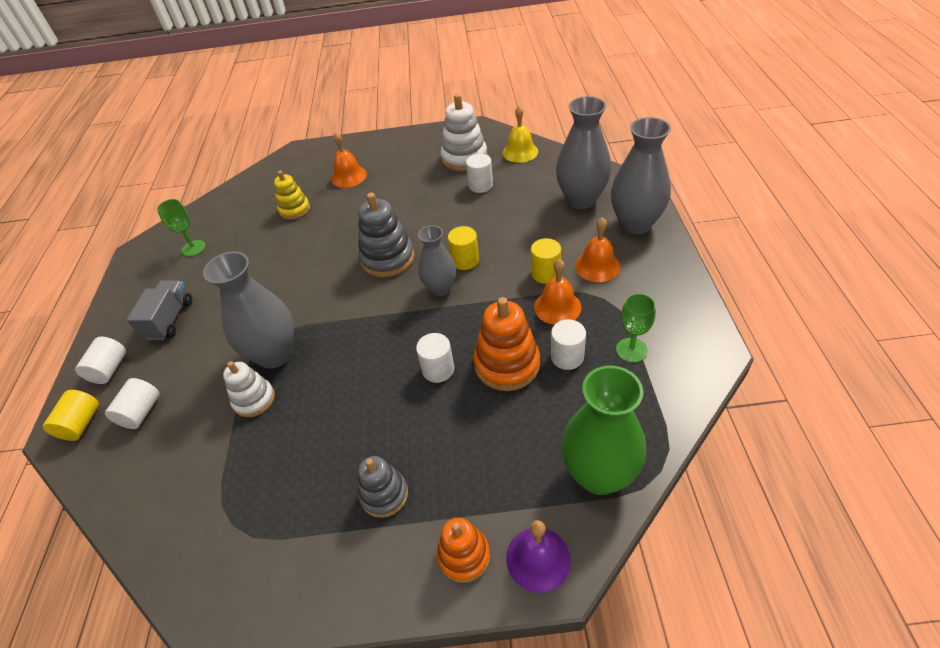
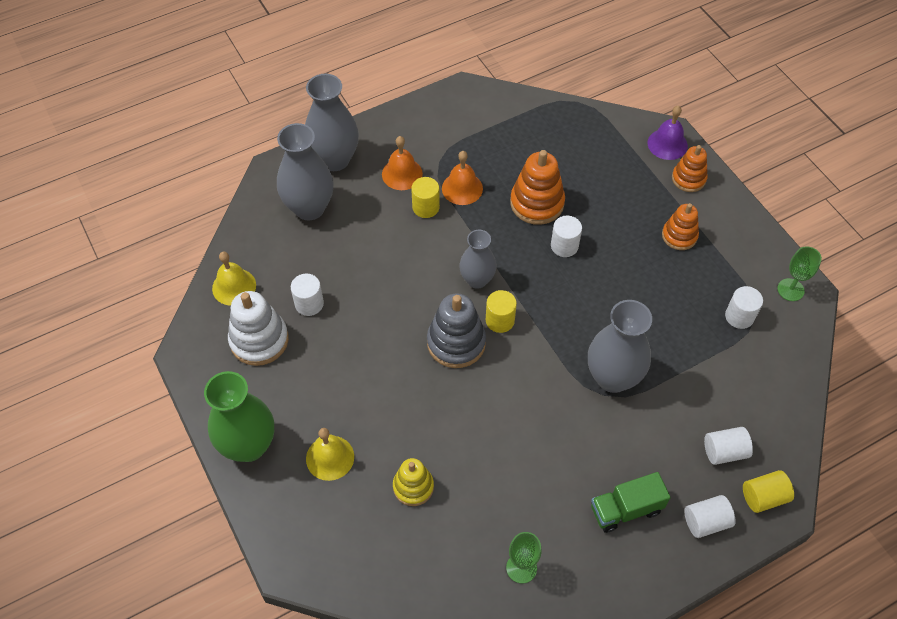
camera: 120 degrees left, 10 degrees up
(170, 319) = (626, 509): grey truck -> green truck
(254, 399) = (662, 365): white stacking toy -> none
(349, 176) = (330, 457): orange bell -> yellow bell
(384, 494) = (679, 236): grey stacking toy -> orange stacking toy
(465, 260) = (432, 274): yellow cylinder -> yellow cylinder (500, 320)
(567, 357) = (511, 169): white cylinder -> white cylinder (739, 316)
(598, 474) = (597, 129): green vase -> green vase (249, 445)
(631, 350) = (486, 133): green goblet -> green goblet (790, 290)

